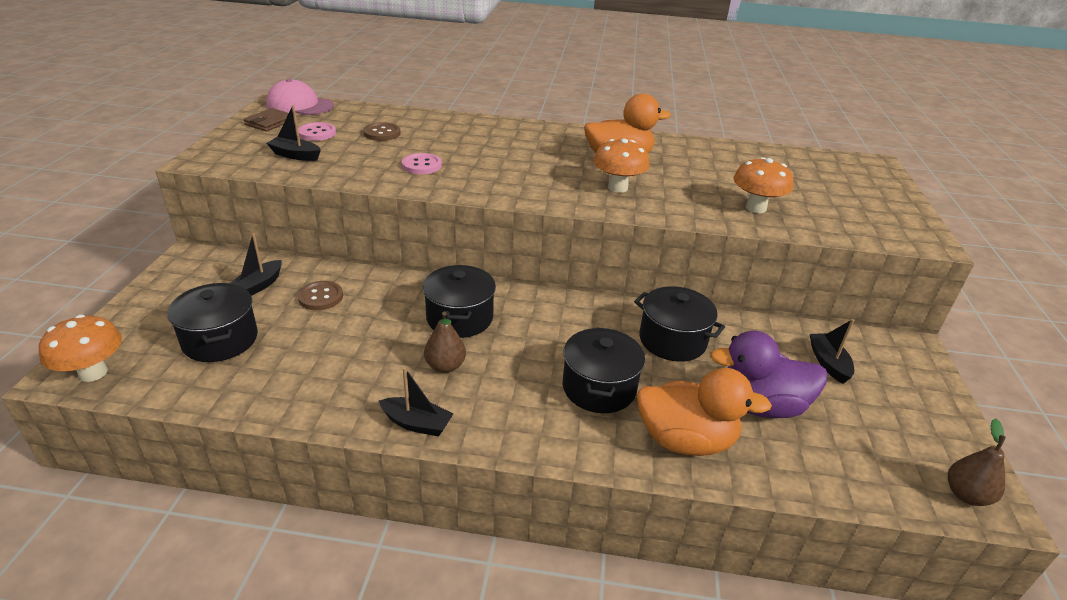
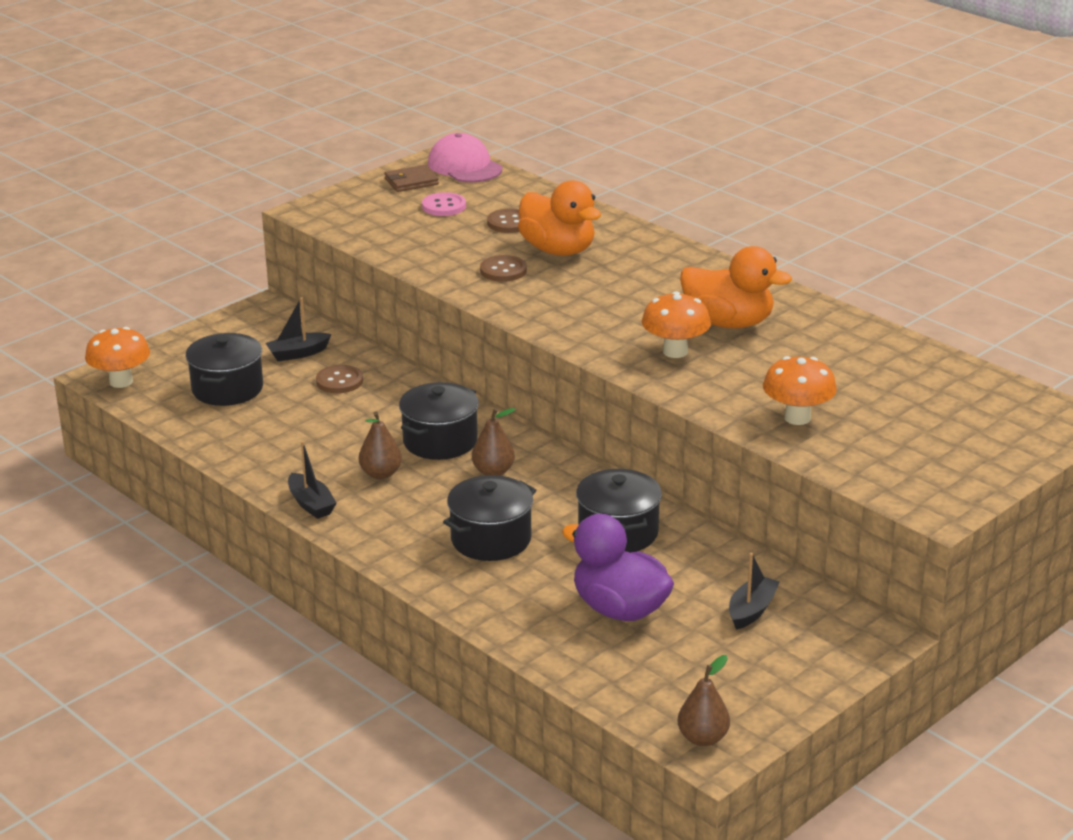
camera: 40 degrees right, 5 degrees down
(295, 155) = (395, 227): black boat -> none
(421, 165) = (503, 270): pink button -> brown button
(529, 327) = (493, 471): none -> brown pear
(685, 440) = (510, 602): orange duck -> orange duck (558, 250)

